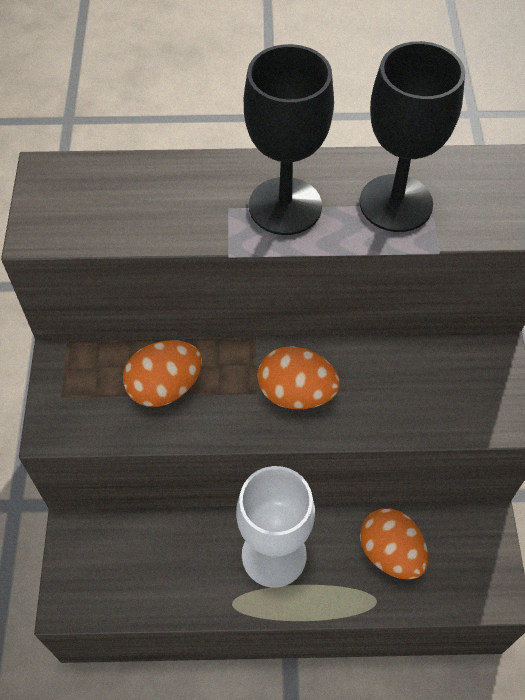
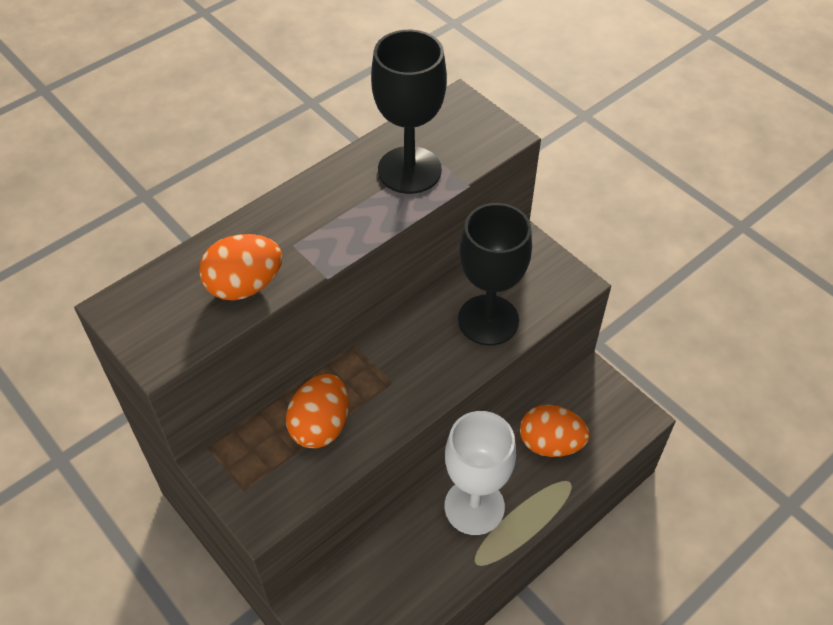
camera: 40 degrees left, 5 degrees down
(285, 206) = (334, 218): black goblet -> black goblet (488, 320)
(296, 393) = (421, 362): orange egg -> orange egg (245, 285)

